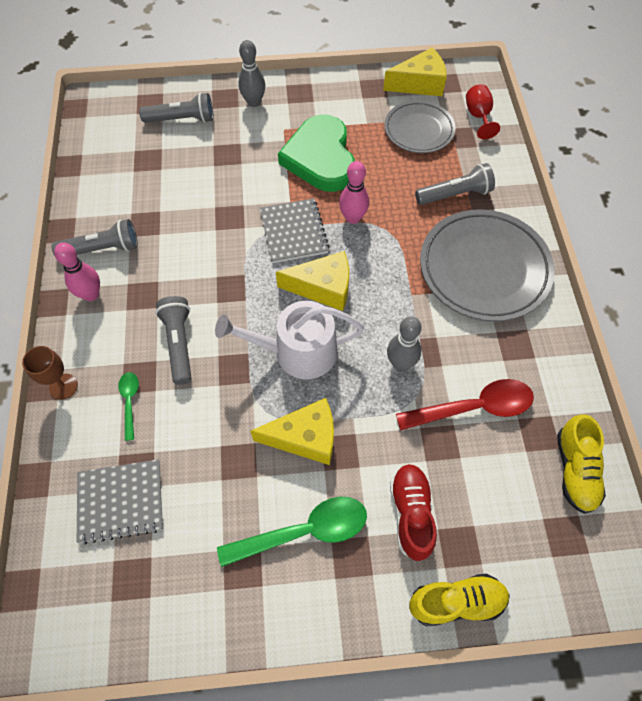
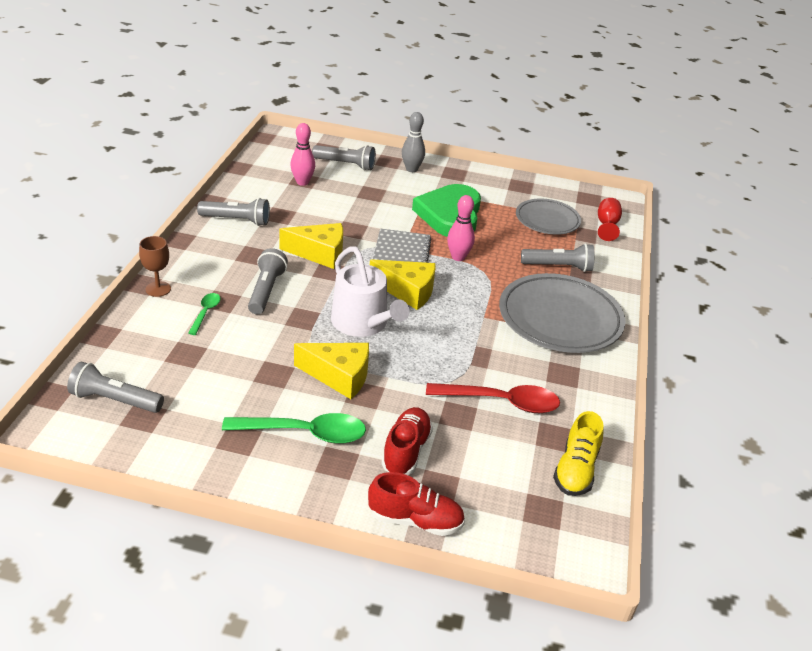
camera: 15 degrees right, 25 degrees down
(91, 294) = (212, 243): pink bowling pin -> pink bowling pin (302, 182)
(91, 569) = (115, 400): none -> grey flashlight
(121, 501) = (163, 368): grey notebook -> none
(297, 352) = (363, 323): white watering can -> white watering can turned 135 degrees counterclockwise
(400, 363) = (450, 355): grey bowling pin -> none
(419, 84) = (563, 193): yellow cheese -> yellow cheese (320, 254)
(456, 602) = (415, 520): yellow shoe -> red shoe

